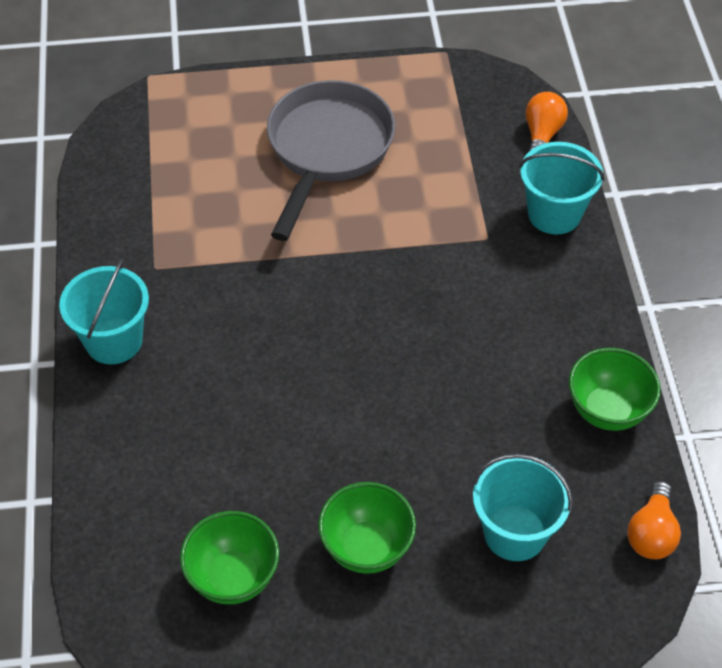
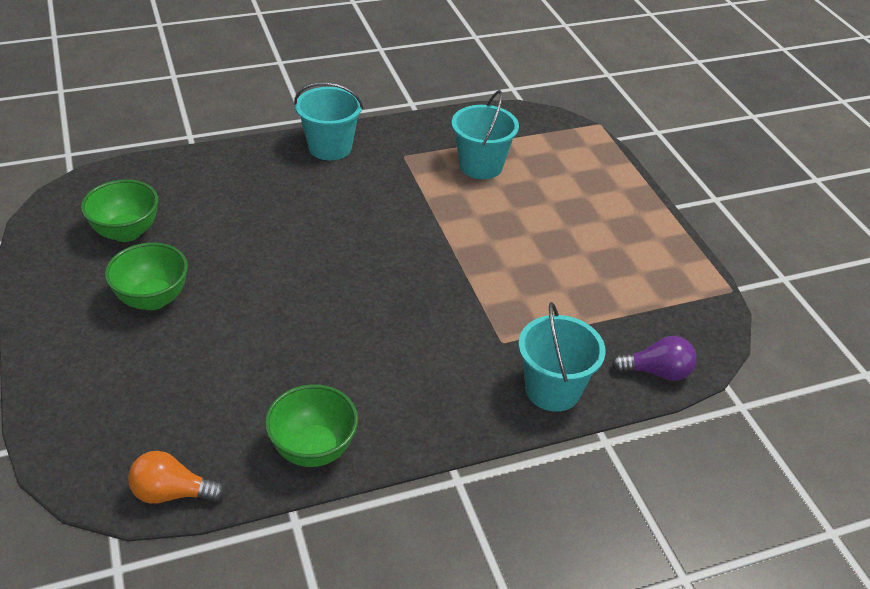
camera: 75 degrees right, 10 degrees down
(327, 150) = (565, 228): grey pan -> none
(515, 533) = (170, 390): turquoise bucket -> turquoise bucket (481, 166)
(542, 135) = (656, 372): orange light bulb -> purple light bulb

